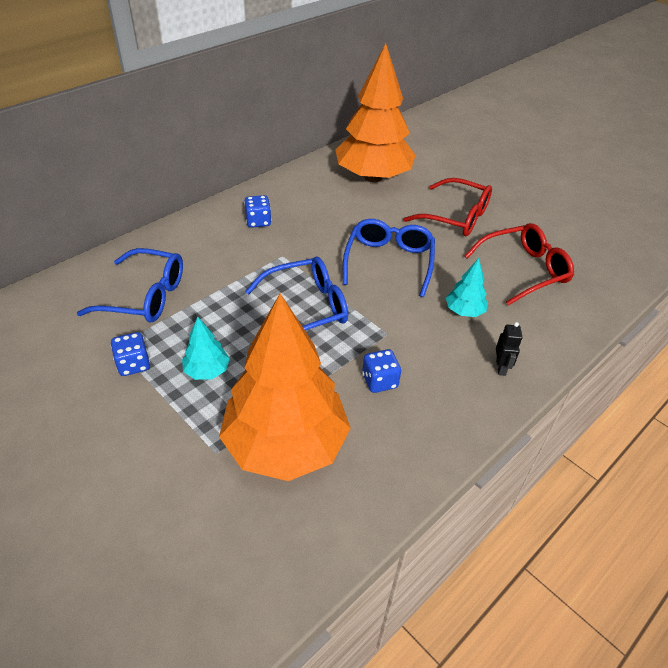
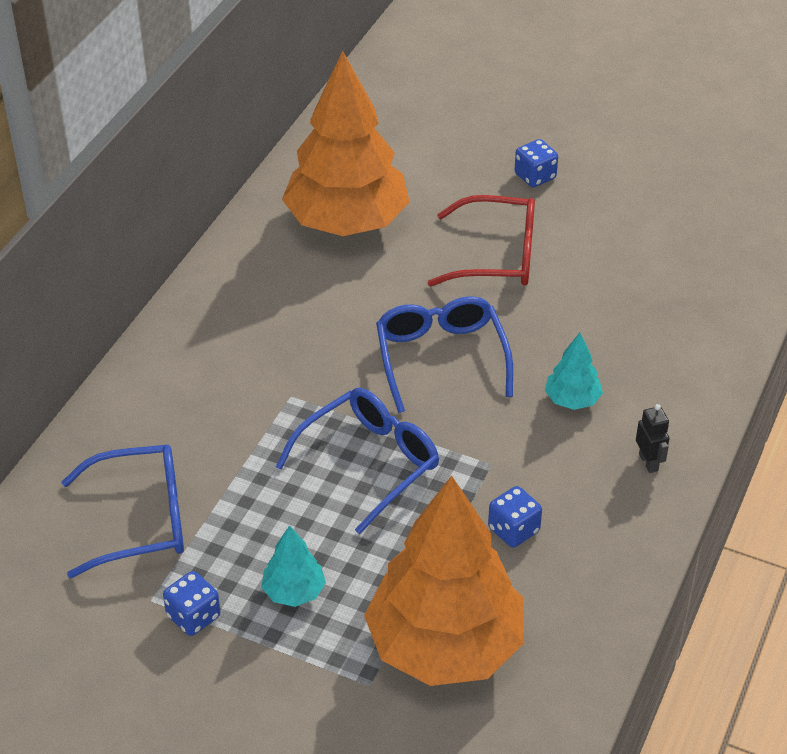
camera: 20 degrees left, 0 degrees up
(258, 221) = (223, 352): blue dice -> blue dice (535, 176)
(523, 270) = (620, 314): red glasses -> none

